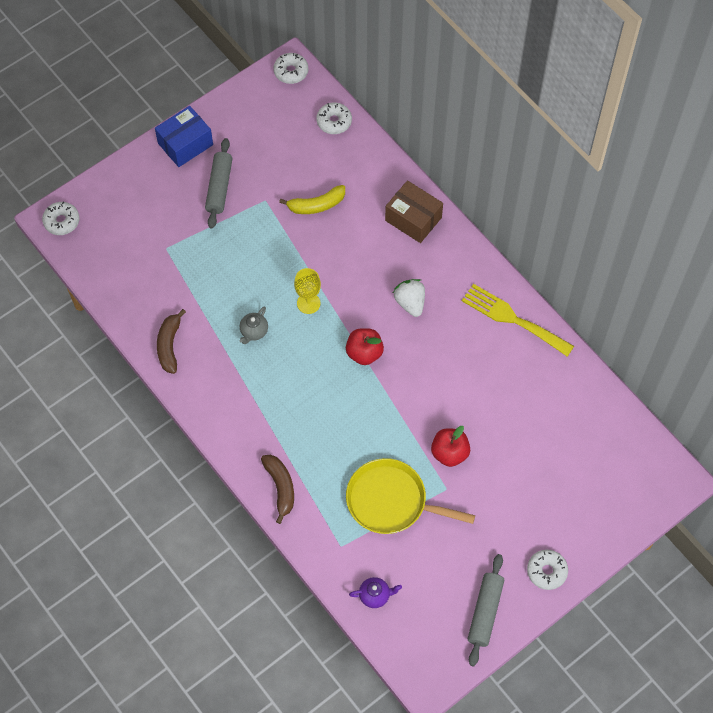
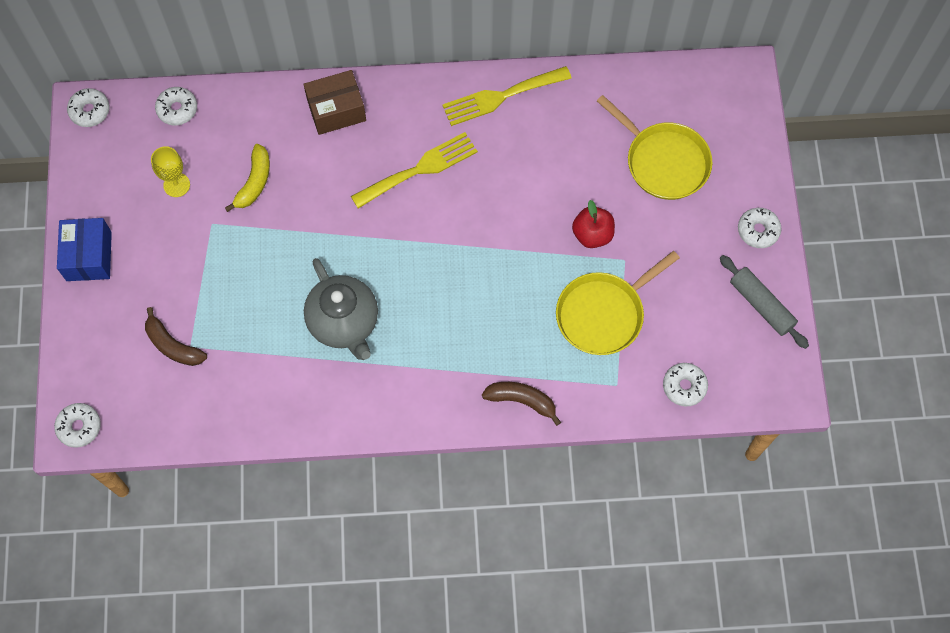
camera: 55 degrees left, 5 degrees up
(169, 345) = (299, 408): brown banana -> brown banana (173, 345)
(219, 187) = (163, 255): grey rolling pin -> none
(254, 332) = (344, 323): grey teapot -> grey teapot, size x2.21
(308, 303) = (352, 256): yellow goblet -> yellow goblet (176, 185)
(364, 353) = (440, 241): red apple -> none
(375, 595) = (684, 386): purple teapot -> white donut
(410, 303) = (420, 169): white strawberry -> yellow fork
(550, 466) = (664, 162): none -> yellow pan

